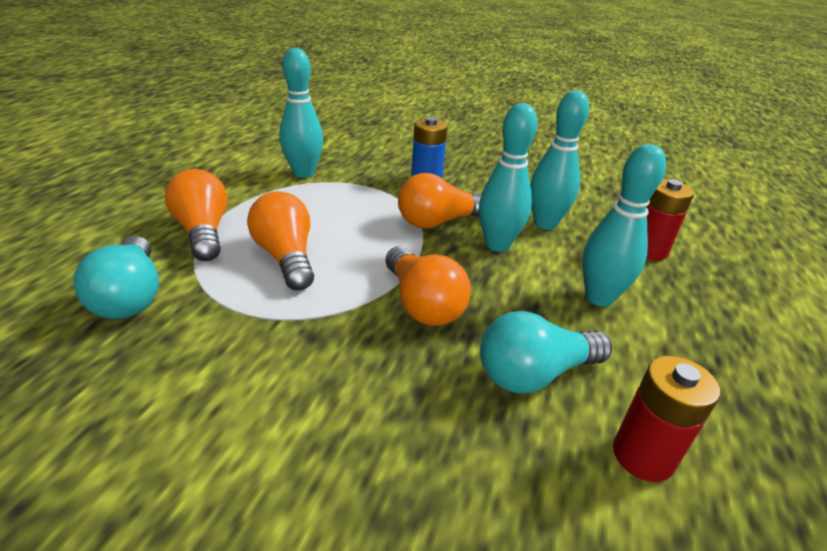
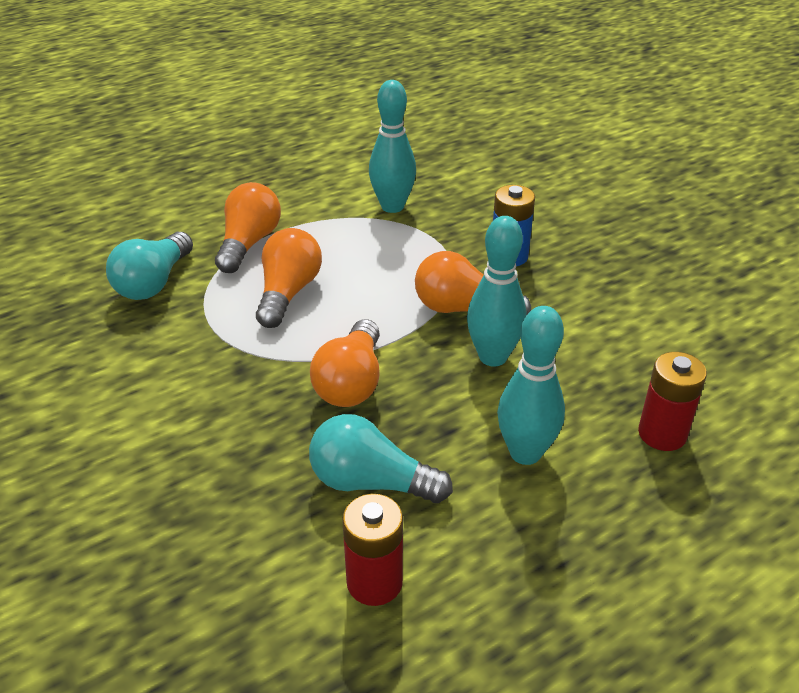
camera: 40 degrees right, 5 degrees up
(545, 224) = (579, 355): turquoise bowling pin -> none

